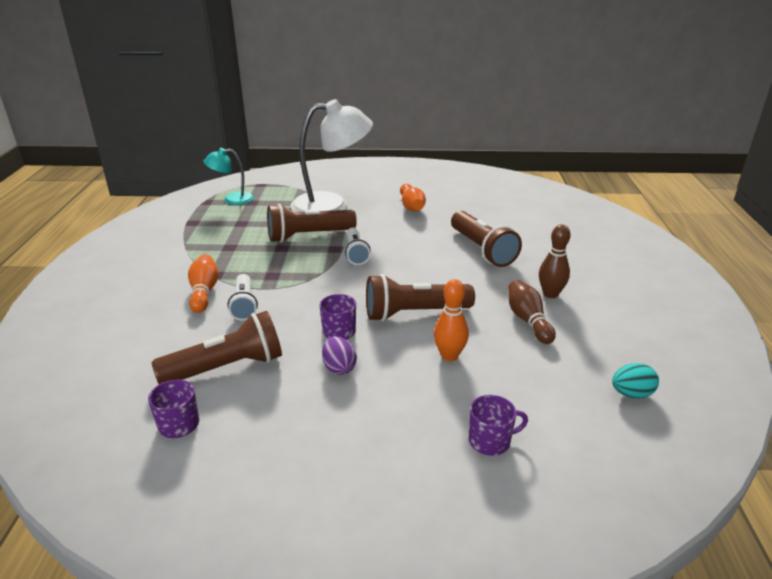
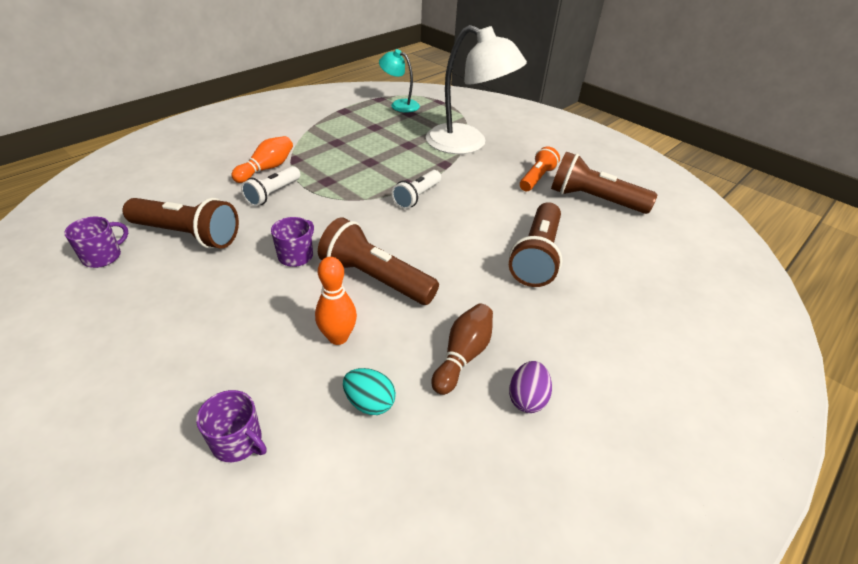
camera: 40 degrees right, 10 degrees up
(308, 236) = (405, 162): brown flashlight -> brown flashlight (593, 200)
(339, 368) = (247, 286): purple egg -> purple egg (527, 398)
(411, 206) = (537, 178): orange bowling pin -> orange flashlight
(550, 294) = (532, 345): brown bowling pin -> none
(631, 394) = (435, 517): turquoise egg -> turquoise egg (369, 403)

